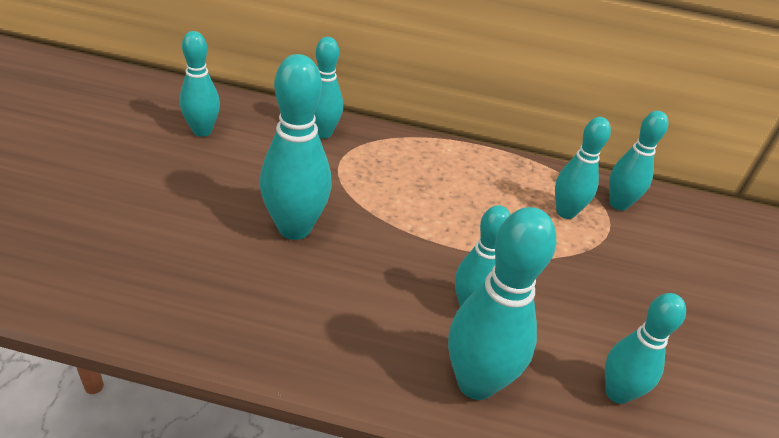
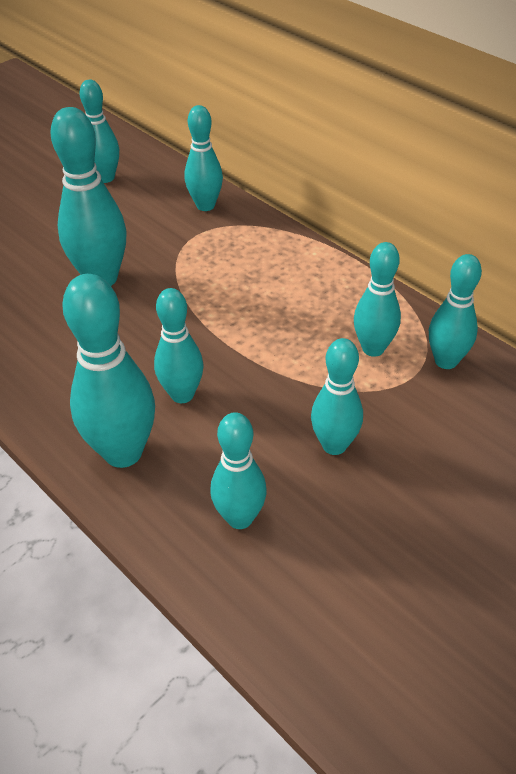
camera: 40 degrees right, 5 degrees up
(617, 300) = (334, 445): none -> turquoise bowling pin

